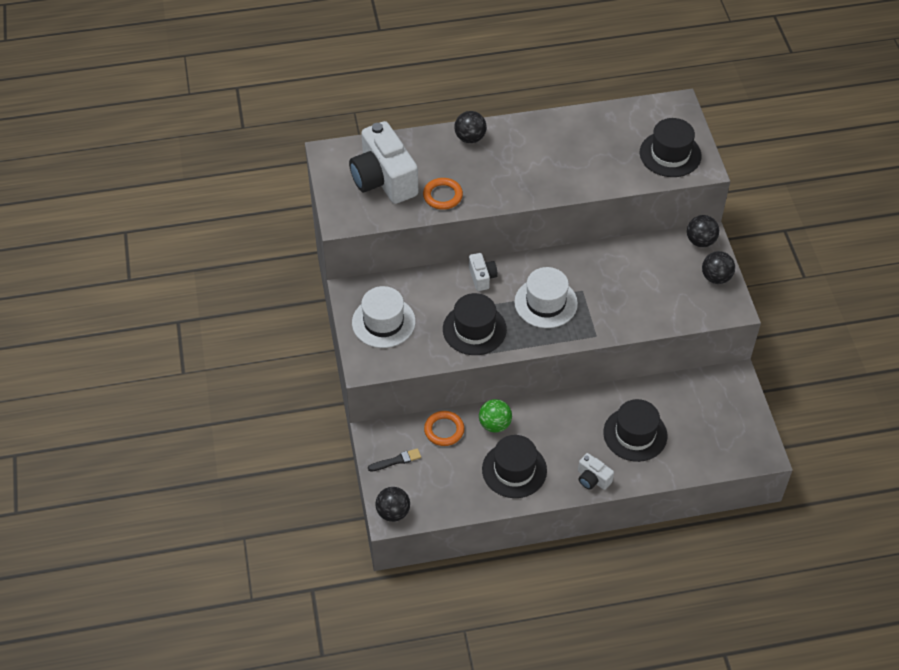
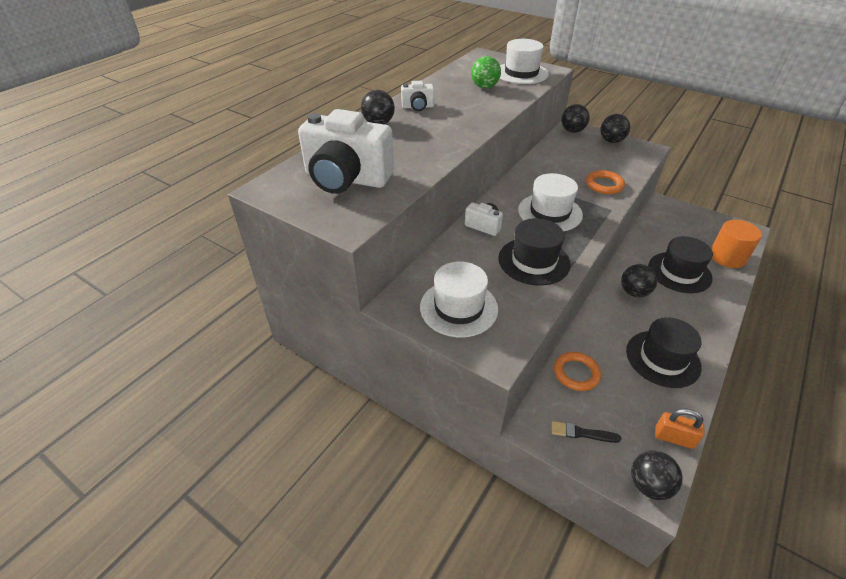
camera: 45 degrees left, 10 degrees down
(396, 460) = (582, 433): black brush -> black brush turned 105 degrees counterclockwise
(442, 196) = (413, 162): orange ring -> orange ring (604, 185)
(444, 508) = (673, 438): none -> orange padlock
(495, 424) = (600, 338): green ball -> green ball (484, 87)
(572, 418) = (634, 292): none -> black ball
(592, 479) = (709, 320): white camera -> white camera (418, 107)
(670, 154) = (521, 73): black hat -> white hat
(699, 456) = (727, 257): none -> orange cylinder

